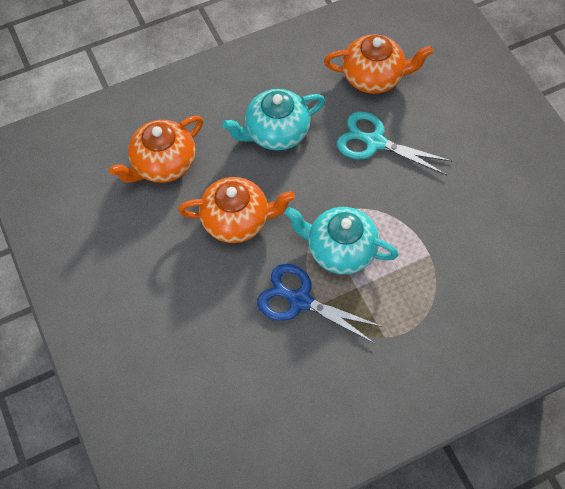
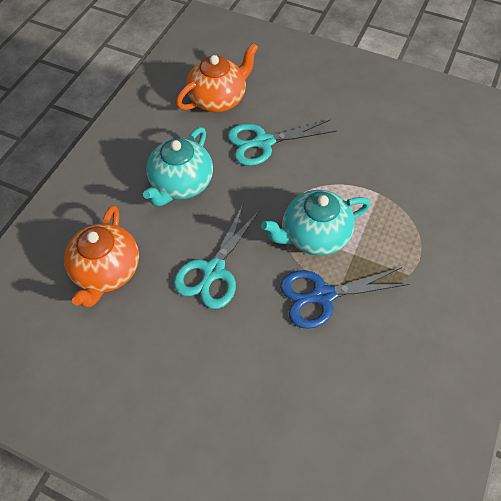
camera: 40 degrees left, 5 degrees down
(237, 220) = (213, 271): orange teapot -> turquoise scissors

